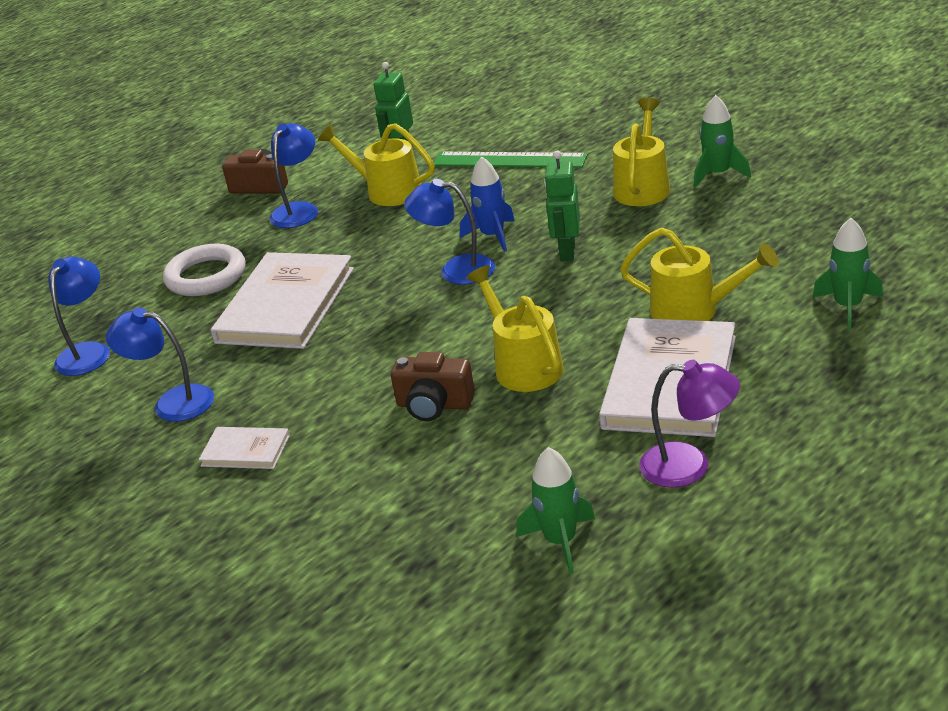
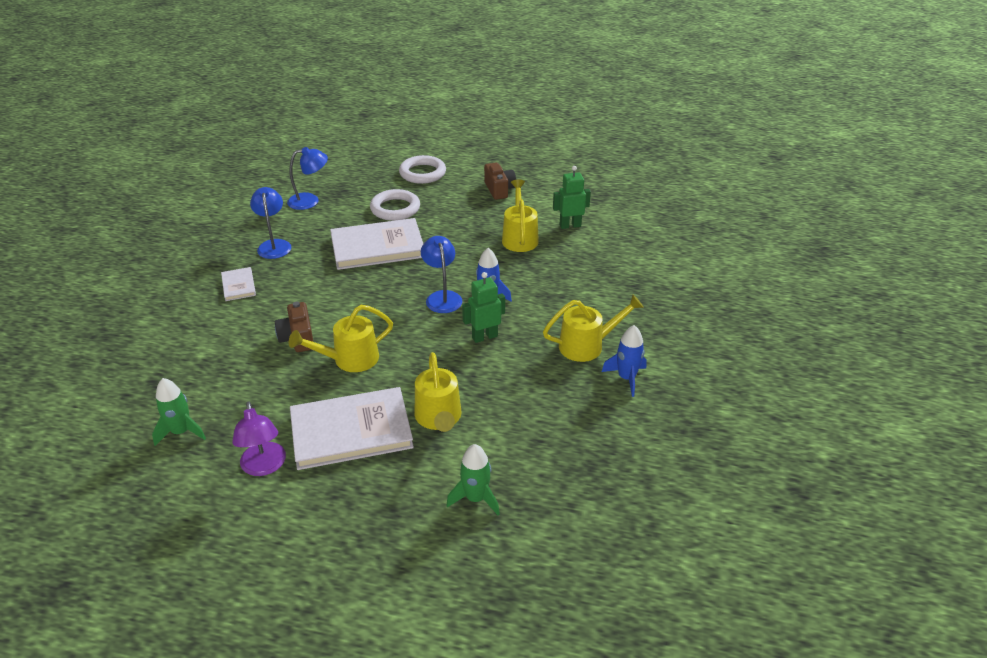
camera: 55 degrees right, 5 degrees up
(142, 239) = (422, 173): none -> white ring
(299, 210) = (480, 213): blue lamp -> none
(509, 160) = (587, 273): green ruler -> none
(523, 365) = (349, 360): yellow watering can -> yellow watering can turned 150 degrees counterclockwise
(718, 174) = (626, 378): green rocket -> blue rocket

